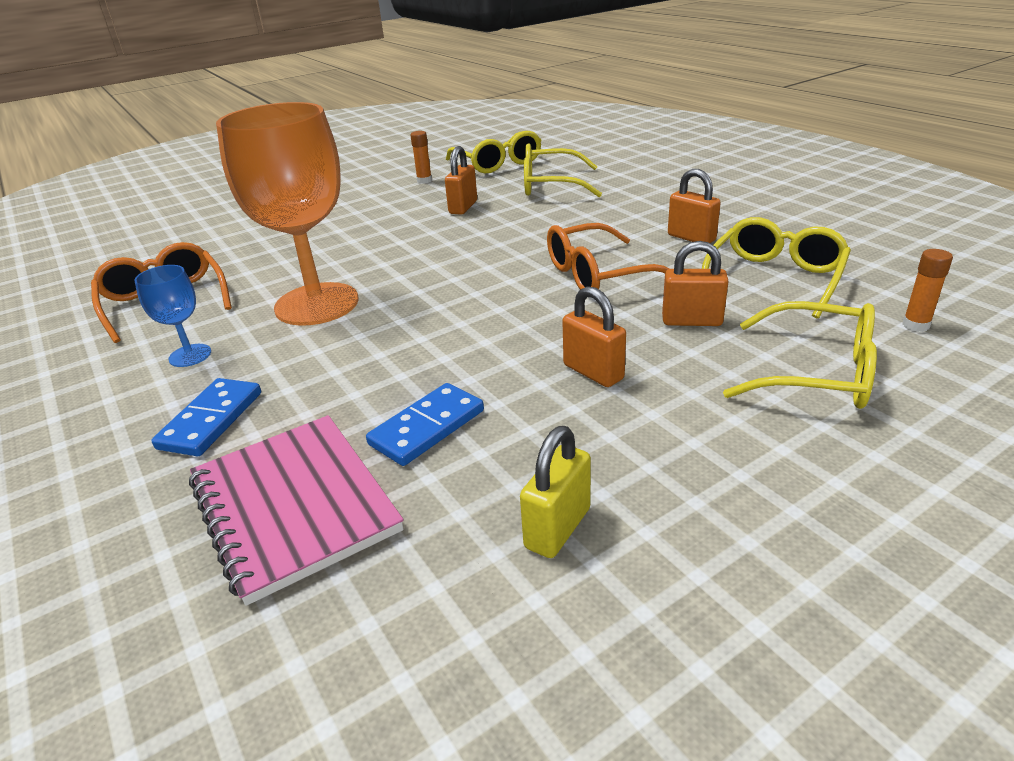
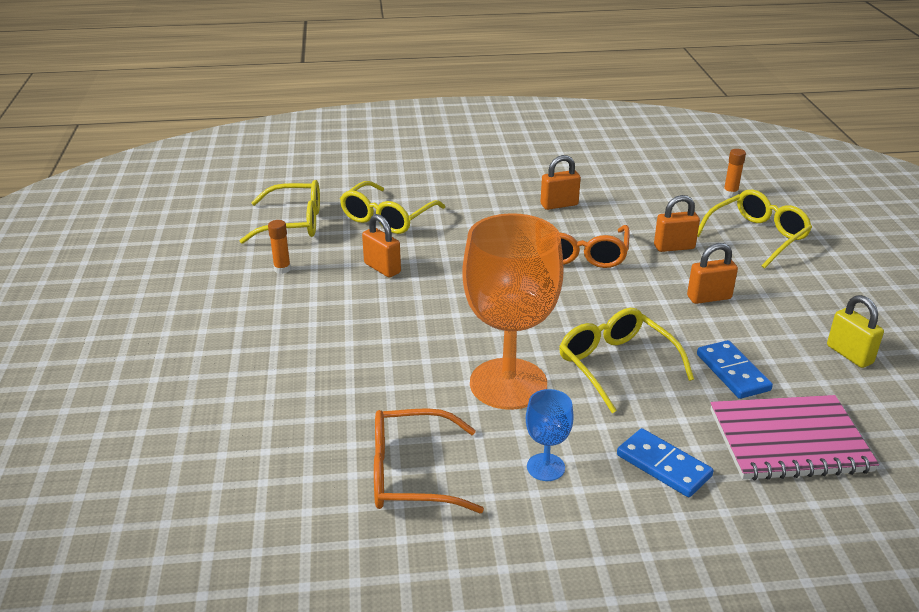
camera: 65 degrees left, 0 degrees up
(692, 321) = (674, 247): orange padlock -> orange padlock turned 45 degrees clockwise
(774, 279) = (644, 204): yellow glasses -> yellow glasses (616, 365)

